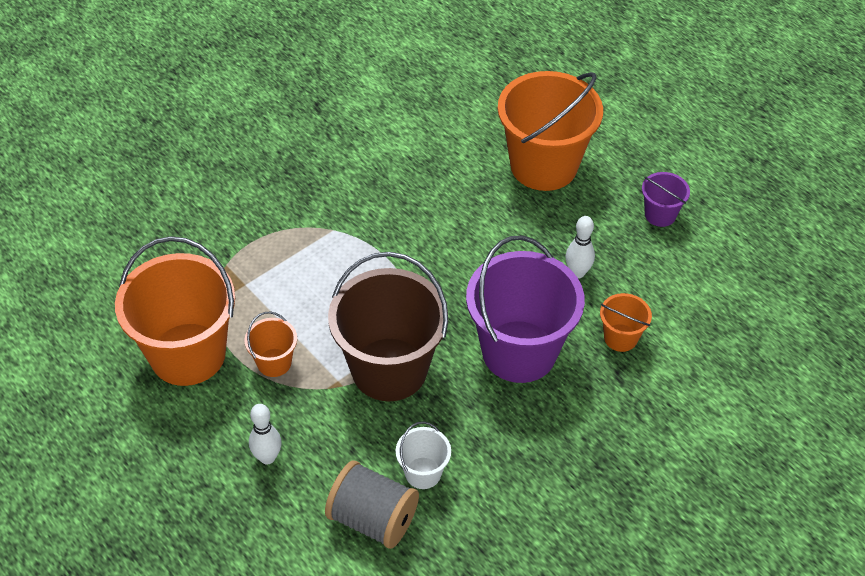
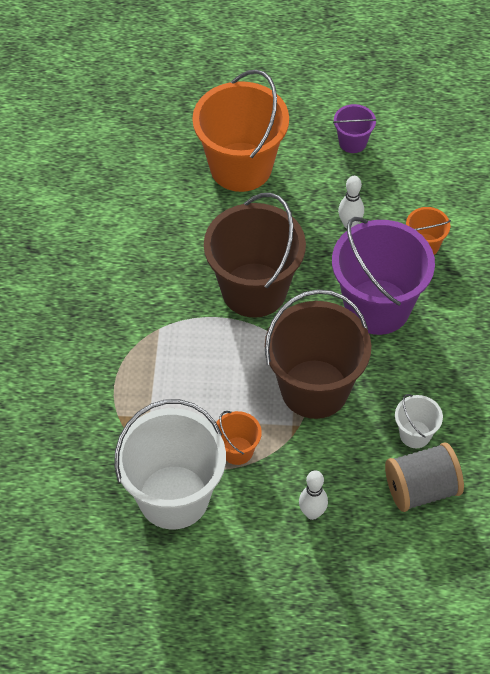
camera: 45 degrees left, 5 degrees up
(187, 354) = (173, 497): orange bucket -> white bucket
(438, 260) = (254, 290): none -> brown bucket

